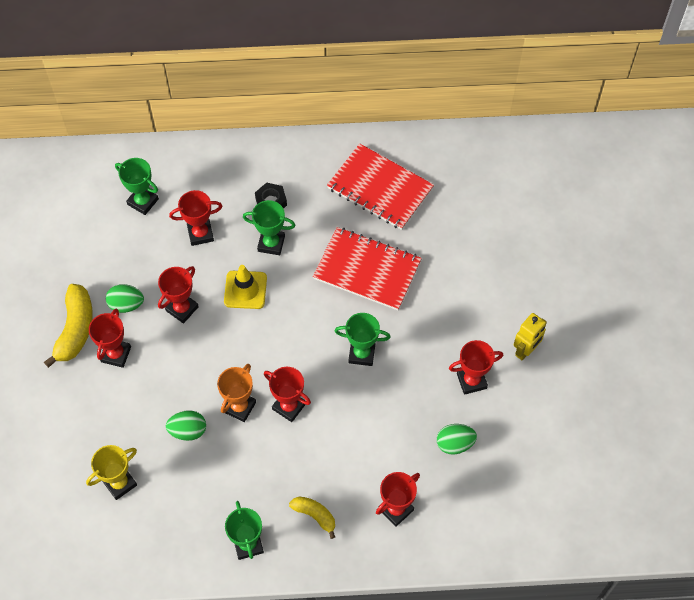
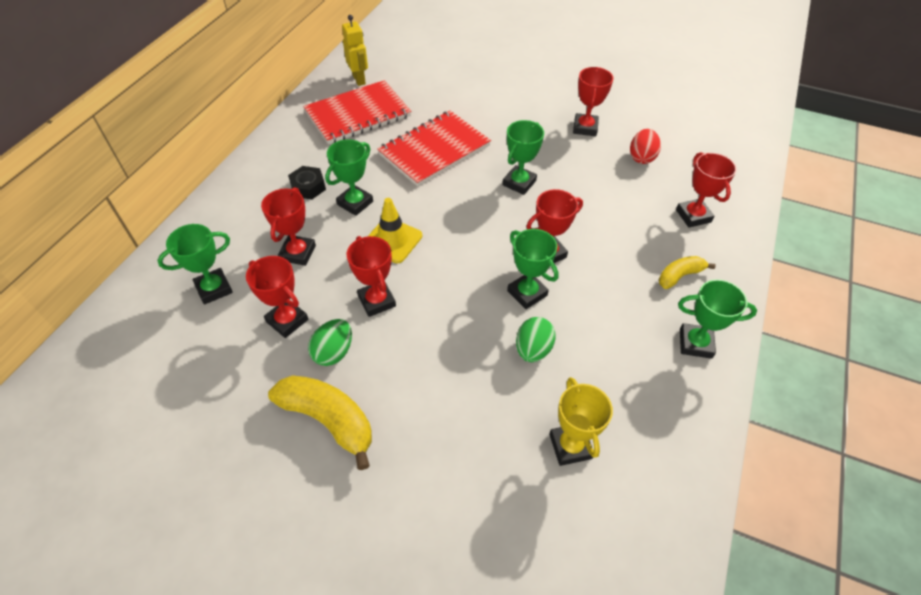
camera: 65 degrees left, 10 degrees down
(116, 354) = (392, 387): red trophy -> red trophy (287, 320)
(239, 407) = (527, 293): orange trophy -> green trophy
(455, 444) = (641, 157): green egg -> red egg
(525, 351) = (573, 91): yellow robot -> yellow robot (359, 79)

